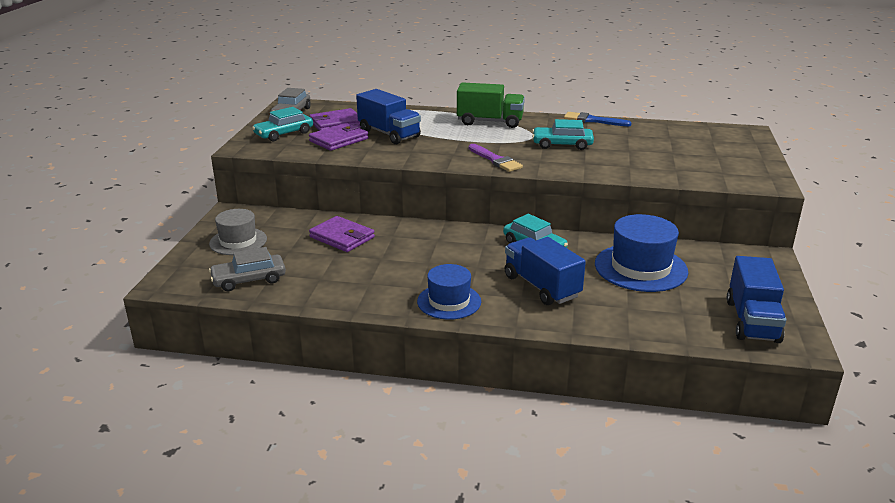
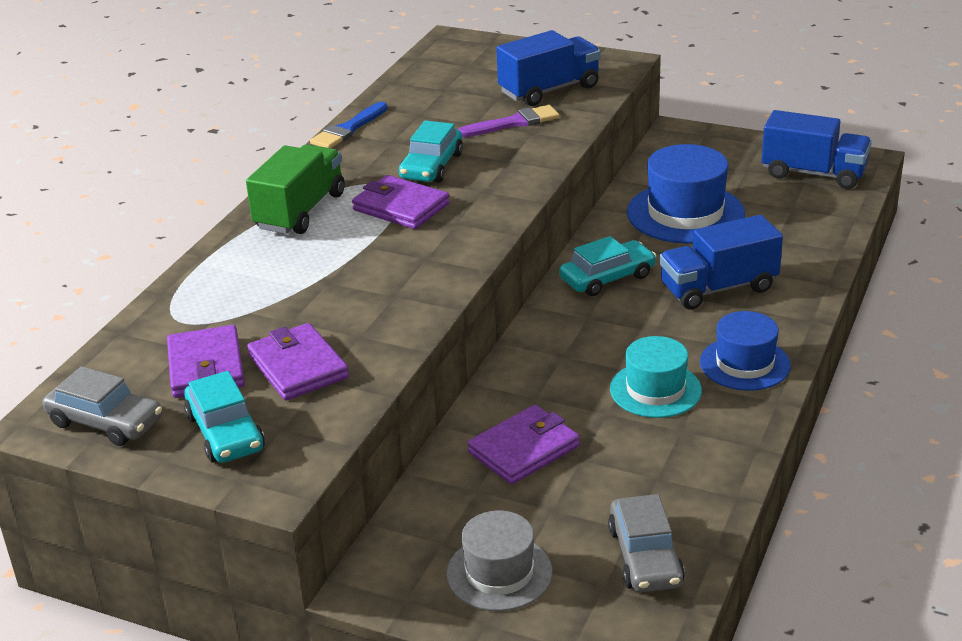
camera: 75 degrees left, 5 degrees up
(389, 134) = (299, 311): blue truck -> blue truck (549, 90)
(409, 272) = (655, 390): none -> turquoise hat
(495, 160) = (466, 225): purple brush -> purple brush (513, 123)
(507, 142) = (401, 207): none -> purple wallet

